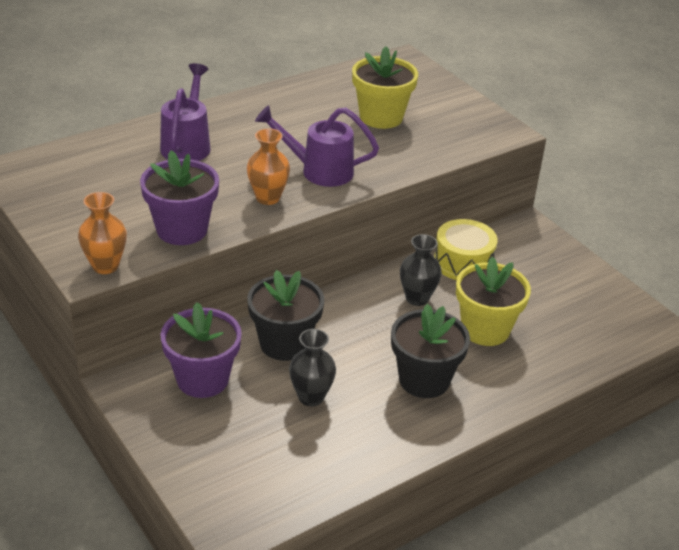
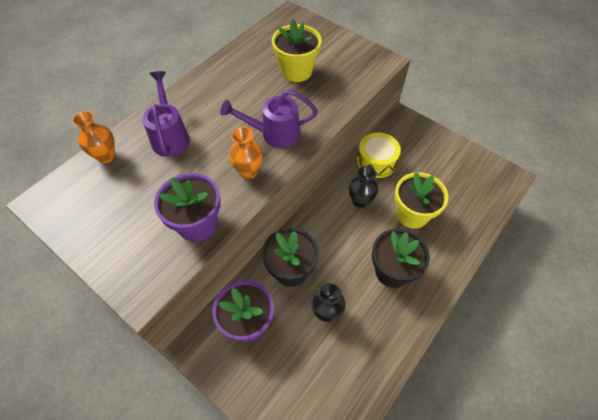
camera: 15 degrees left, 20 degrees up
(105, 266) = (152, 282): orange vase -> orange vase (106, 156)

